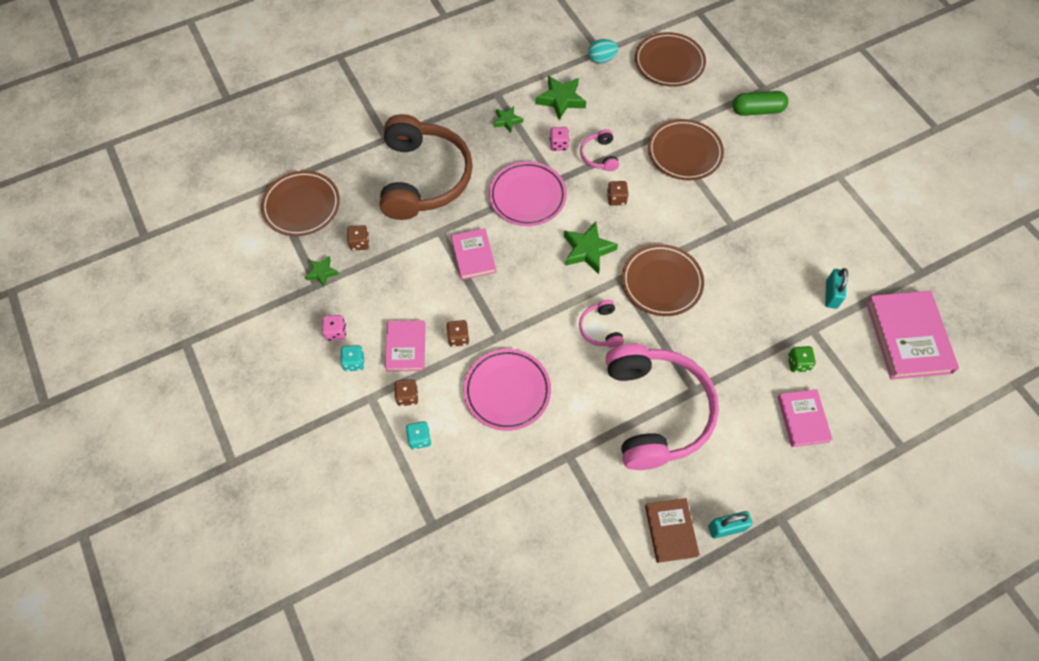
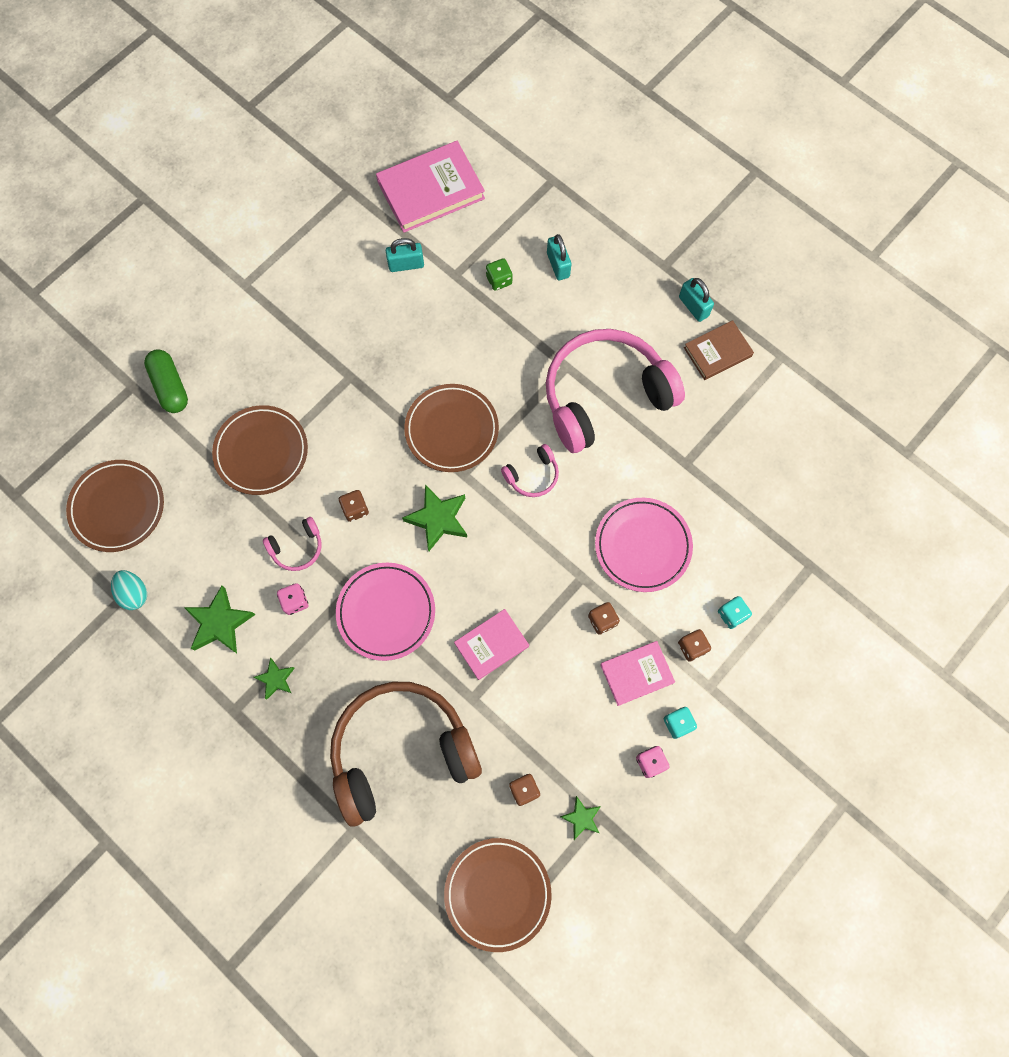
camera: 110 degrees left, 10 degrees up
(803, 419) = (558, 265): pink book -> turquoise padlock

